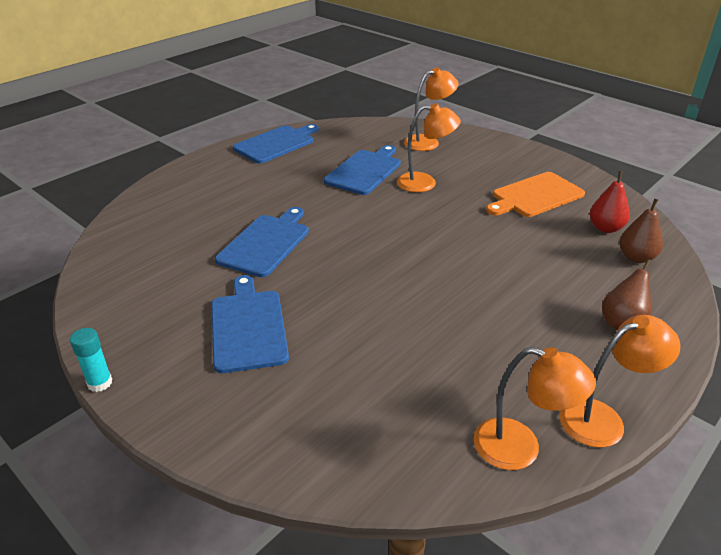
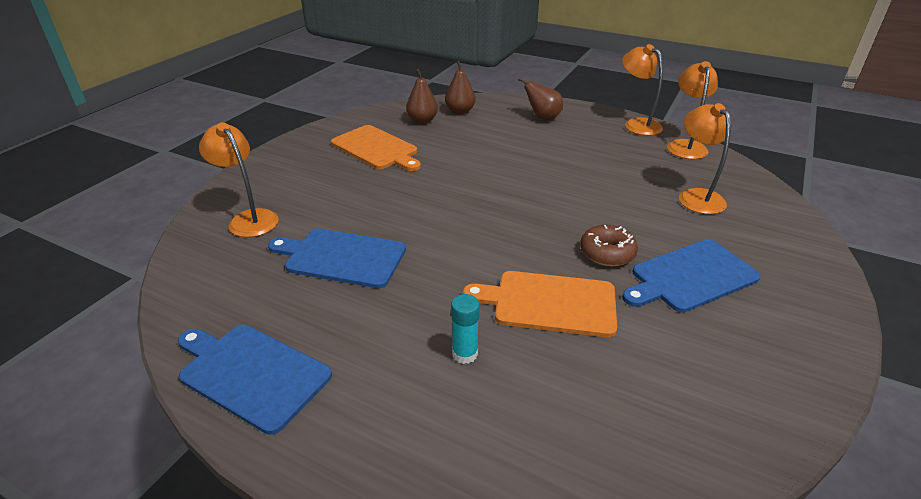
camera: 105 degrees left, 0 degrees up
(100, 383) = (854, 354): turquoise glue stick -> turquoise glue stick (465, 354)
(266, 243) = (549, 303): blue cutting board -> orange cutting board
(307, 288) = (607, 253): none -> brown donut
(425, 183) = (364, 209): orange lamp -> orange lamp (696, 196)
(605, 228) = (422, 120): red pear -> brown pear

